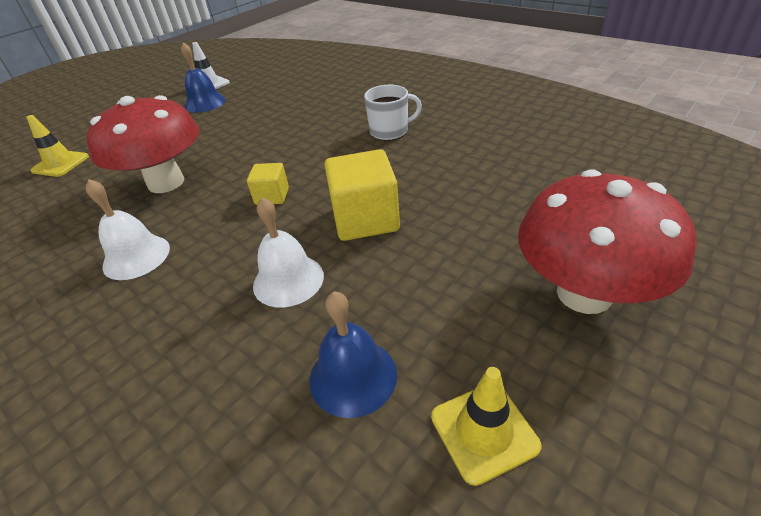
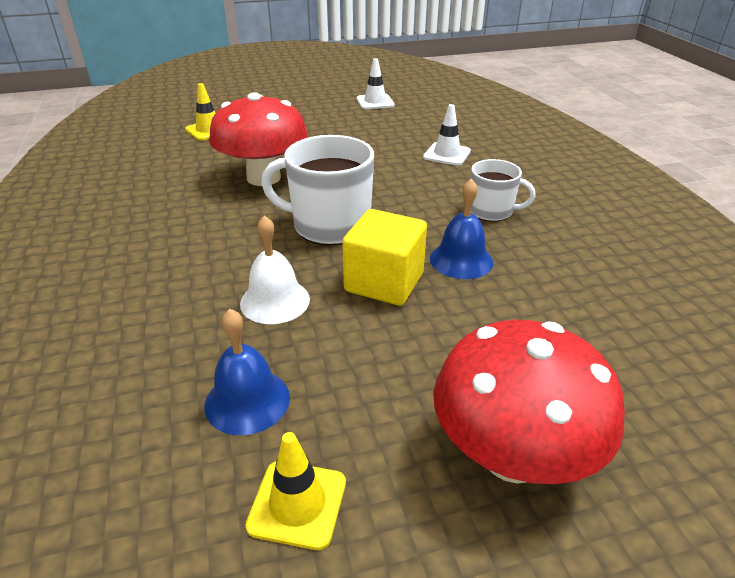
camera: 30 degrees right, 5 degrees down
(136, 256) = (193, 228): white bell -> none
(205, 103) = (356, 118): blue bell -> blue bell (461, 260)
(272, 196) = (329, 225): yellow cube -> white mug
(312, 103) = (447, 154): none -> white traffic cone

